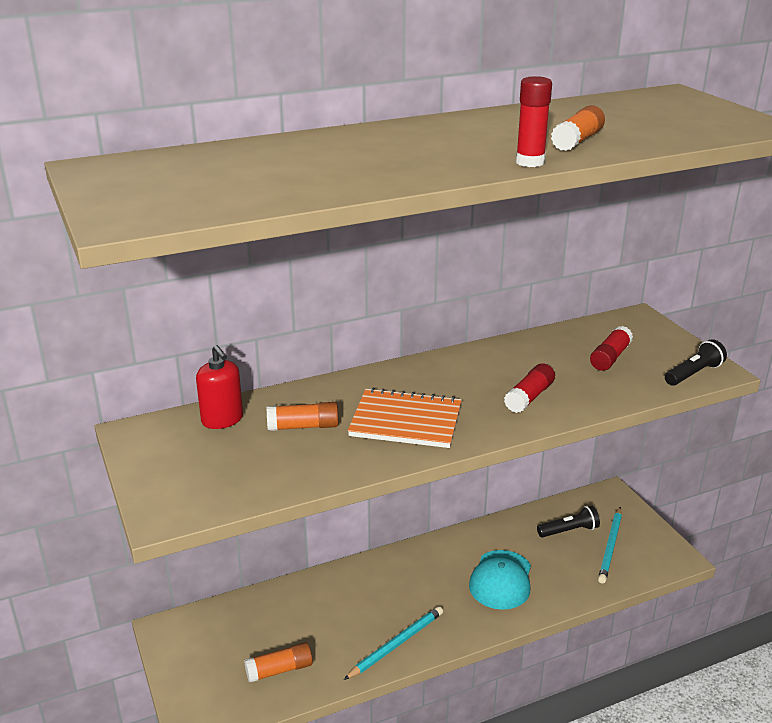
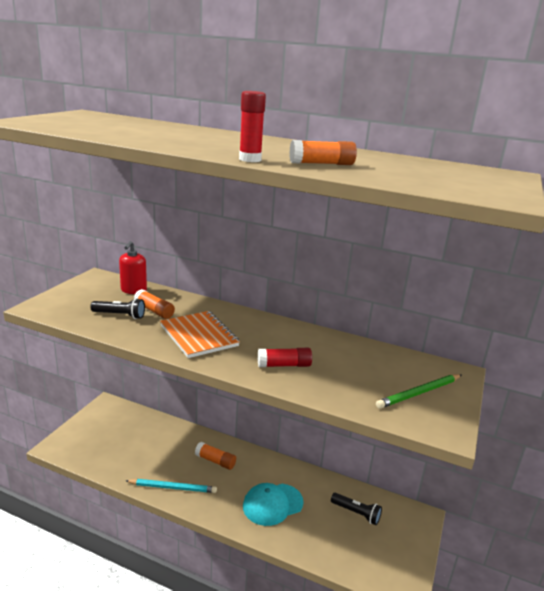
camera: 45 degrees right, 5 degrees down
(279, 670) = (113, 454): orange glue stick -> orange glue stick (215, 461)
(610, 357) = (383, 378): red glue stick -> none
(610, 547) = (368, 543): turquoise pencil -> none
(651, 353) = (419, 393): none -> green pencil
(693, 374) = (423, 421): black flashlight -> black flashlight (120, 315)

